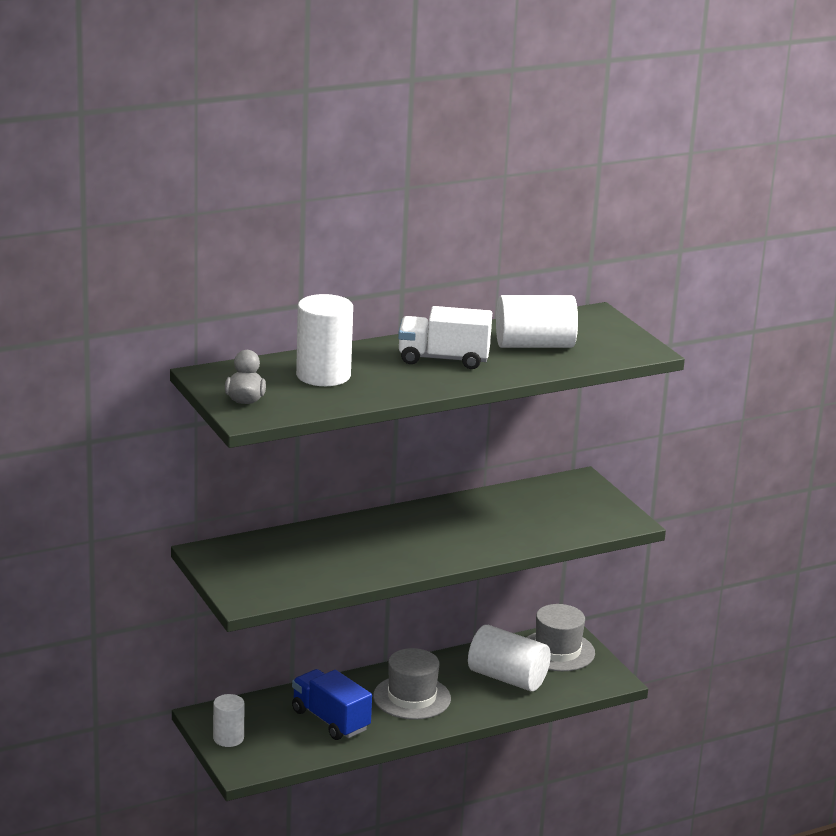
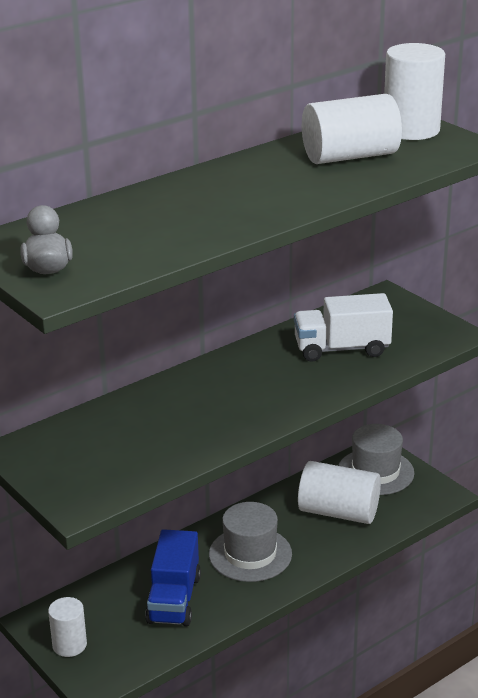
camera: 10 degrees left, 5 degrees up
(323, 375) = (130, 224): white cylinder -> white cylinder (411, 130)
(330, 720) = (174, 599): blue truck -> blue truck turned 120 degrees counterclockwise
(443, 359) = (259, 186): white truck -> white truck (341, 349)

